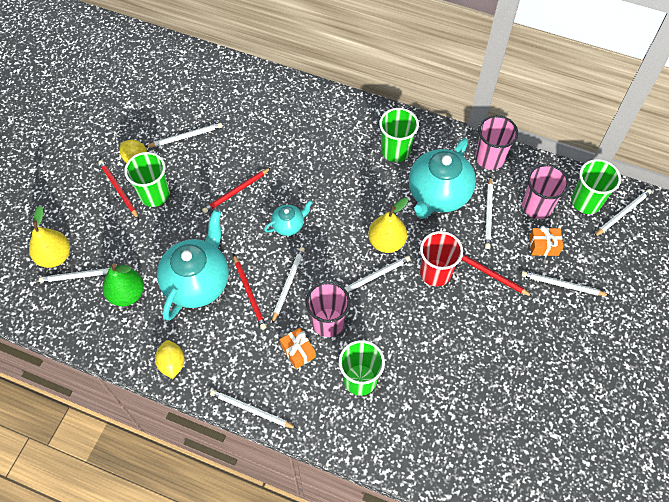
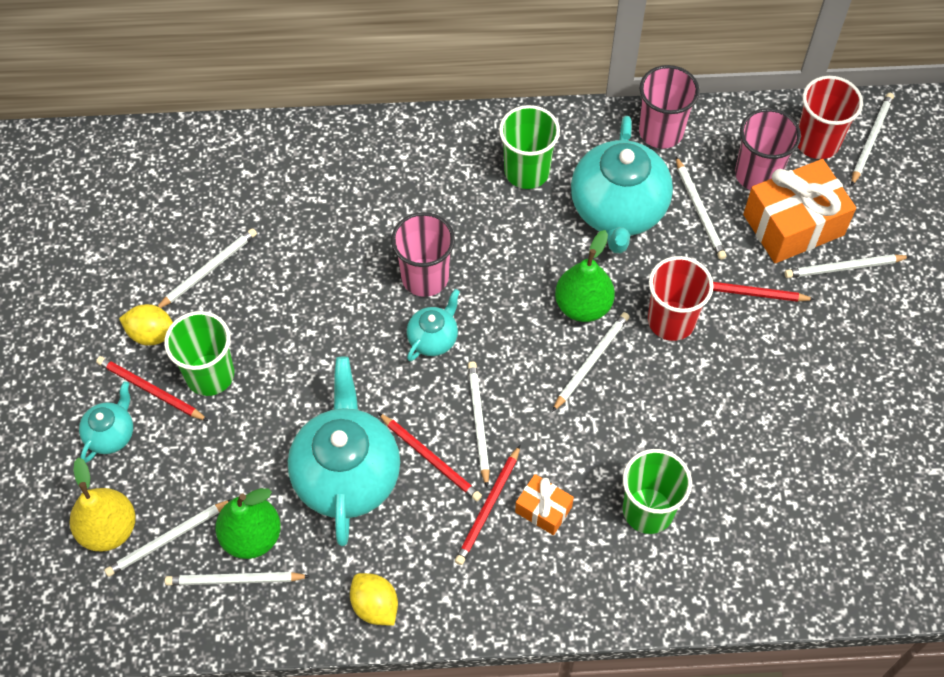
camera: 25 degrees left, 0 degrees up
(85, 205) = (111, 434): none -> turquoise teapot
(236, 192) = (330, 321): red pencil -> red pencil (488, 507)
(251, 410) = (523, 619): white pencil -> white pencil (234, 580)
(328, 322) = (563, 451): pink cup -> pink cup (425, 277)
(386, 242) = (583, 306): yellow pear -> green pear
(543, 246) = (793, 224): orange gift -> orange gift, size x1.97
(586, 202) = (817, 142): green cup -> red cup

